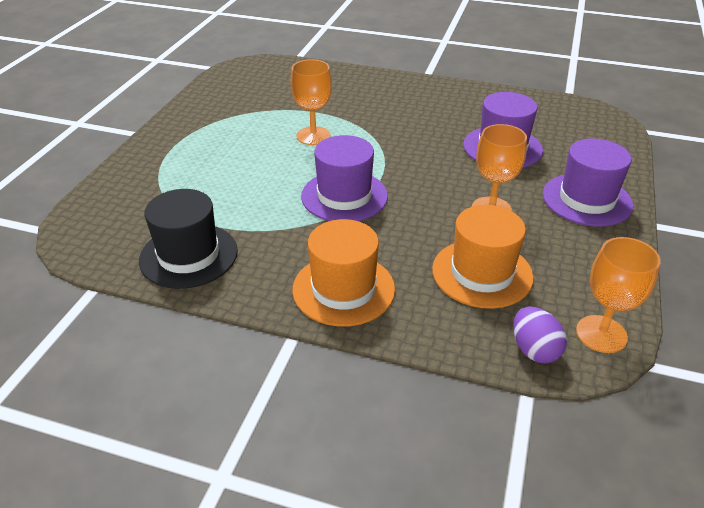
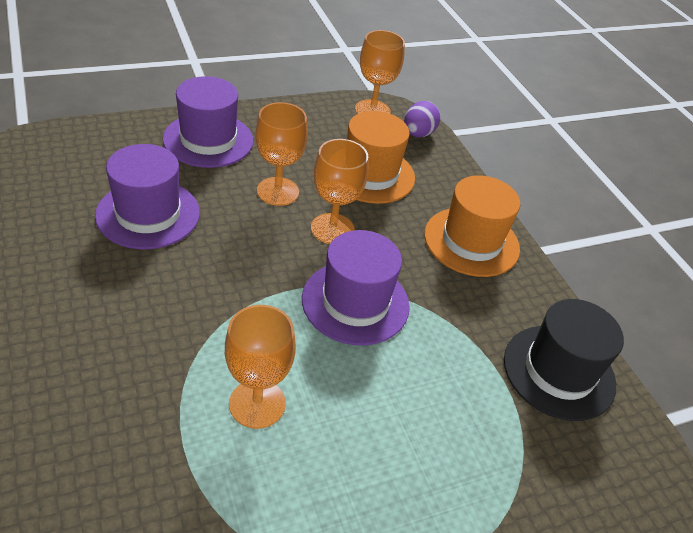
camera: 135 degrees left, 5 degrees up
(425, 218) = (332, 229): none -> orange goblet

